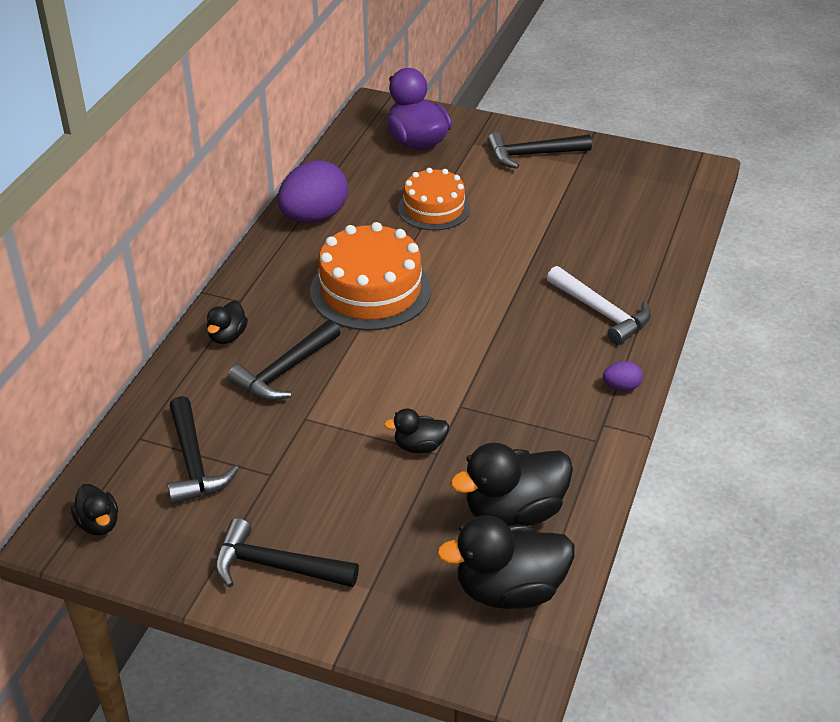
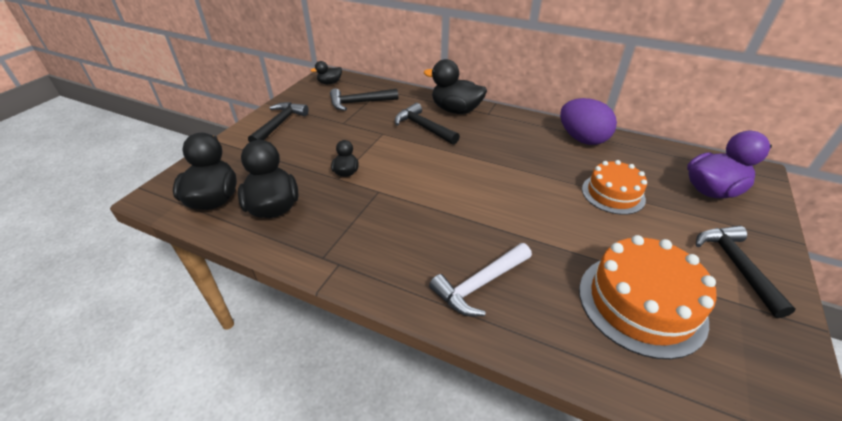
camera: 95 degrees right, 0 degrees up
(227, 336) = (455, 110): black duck -> black duck, size x1.90
(370, 290) = (501, 159): orange cake -> orange cake (641, 303)
(621, 387) = (379, 283): purple egg -> none

